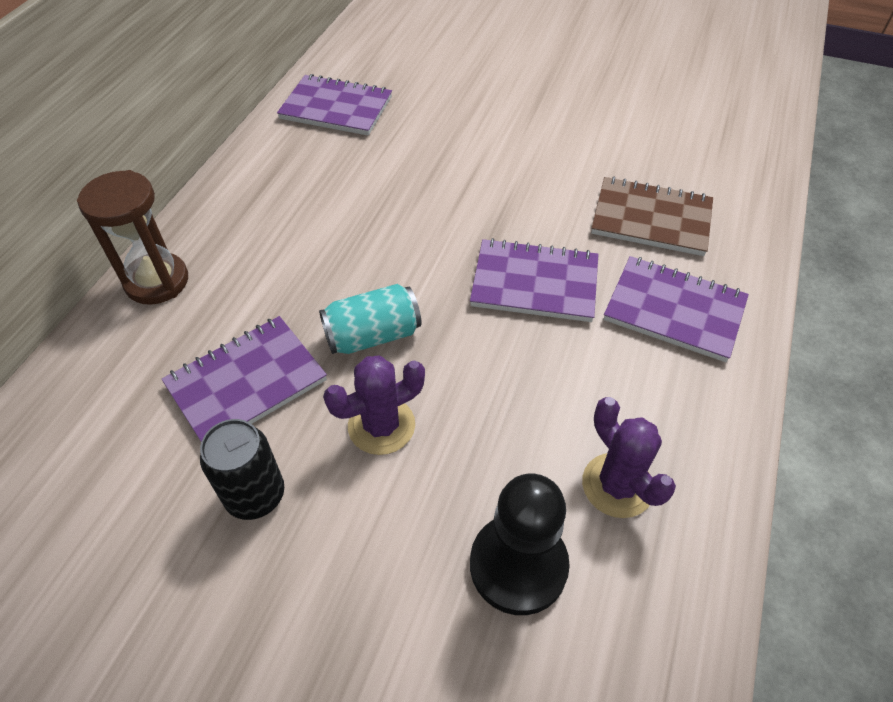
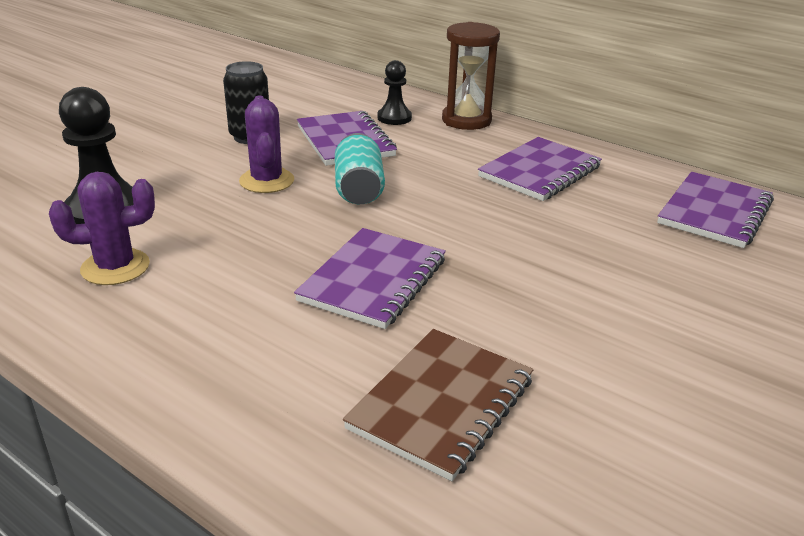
camera: 105 degrees right, 20 degrees down
(158, 352) = (394, 118): none -> black pawn
(674, 310) = (272, 368): purple notebook -> purple notebook (540, 172)

